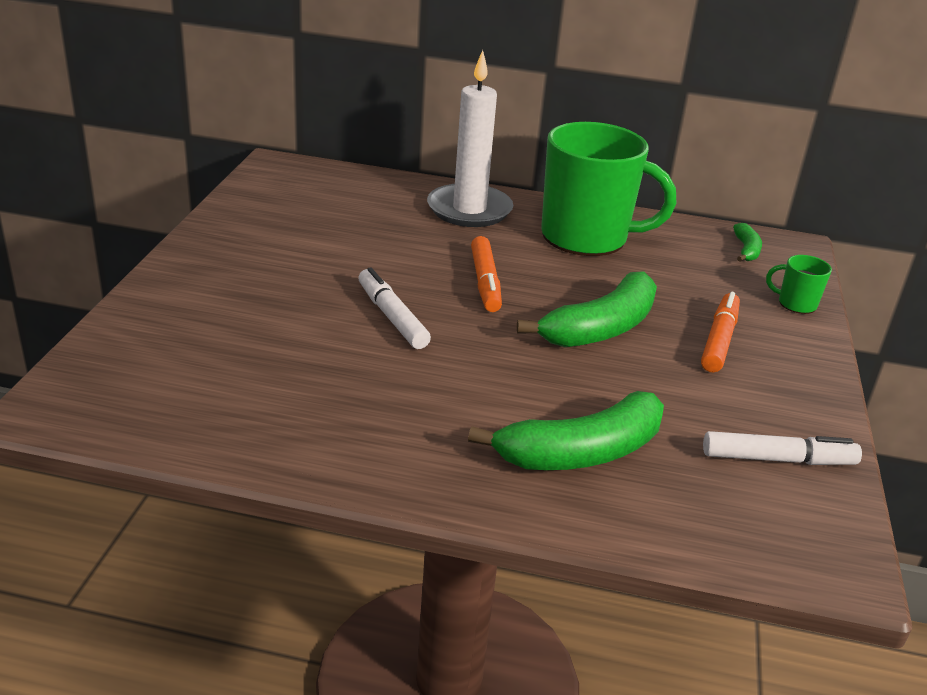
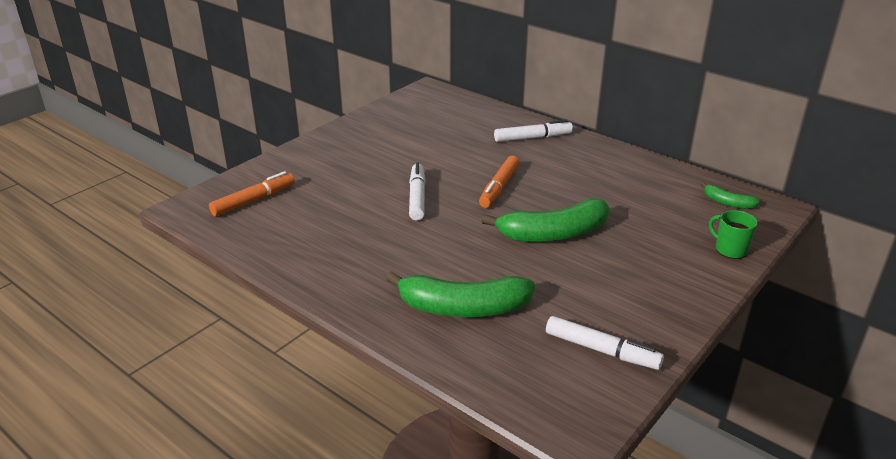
camera: 30 degrees right, 0 degrees up
(469, 210) = (533, 138): white candle -> white marker
(586, 237) = (603, 171): green mug -> none
(719, 340) = (638, 261): orange marker -> orange marker (254, 200)
(746, 250) = (727, 203): green banana -> green banana turned 90 degrees clockwise

